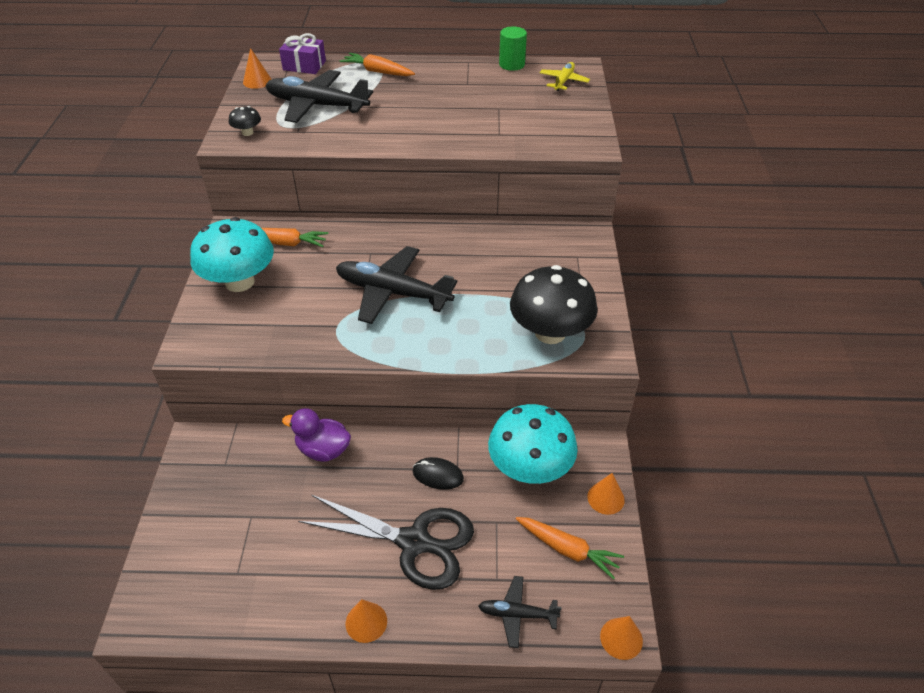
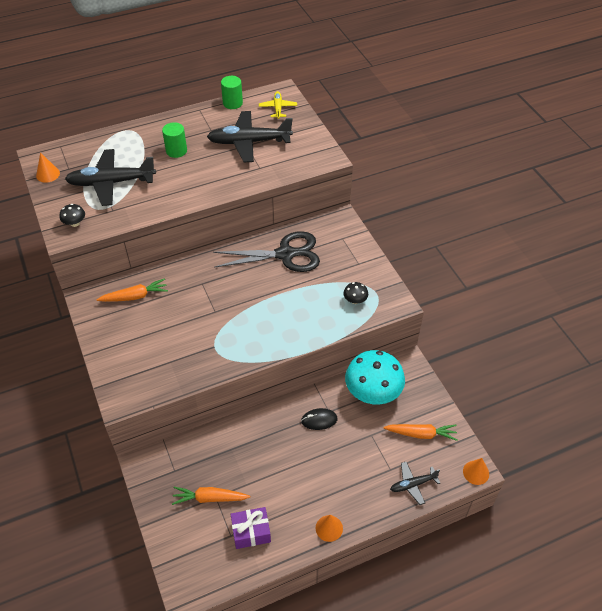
camera: 25 degrees left, 5 degrees up
(239, 282) = (122, 339): turquoise mushroom -> none
(304, 65) = (75, 148): purple gift -> purple gift (251, 532)
(323, 450) = (235, 433): purple duck -> none
(378, 72) = (137, 138): orange carrot -> orange carrot (210, 498)
(393, 292) = (237, 308): black plane -> black plane (249, 142)
(412, 94) = (176, 151): none -> green cylinder
(414, 542) = (329, 468): black scissors -> black scissors (285, 254)
(550, 332) = (355, 300): black mushroom -> black mushroom, size x0.42
(605, 498) = (427, 393): orange cone -> none

